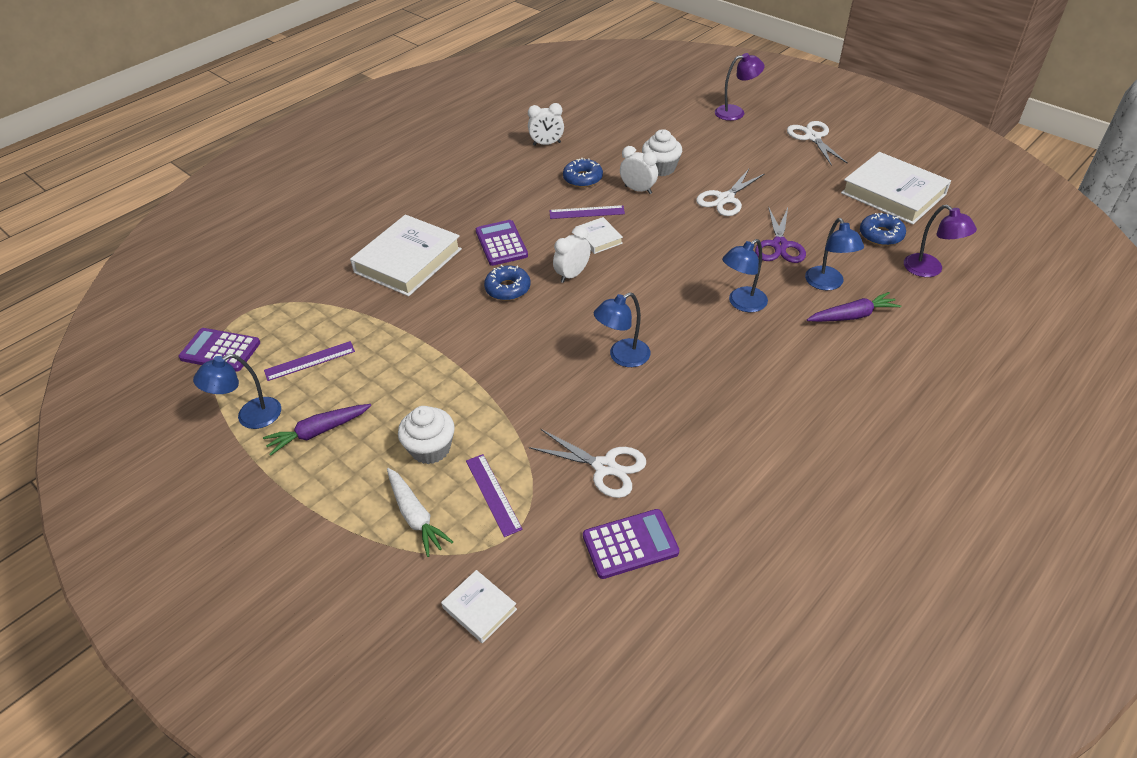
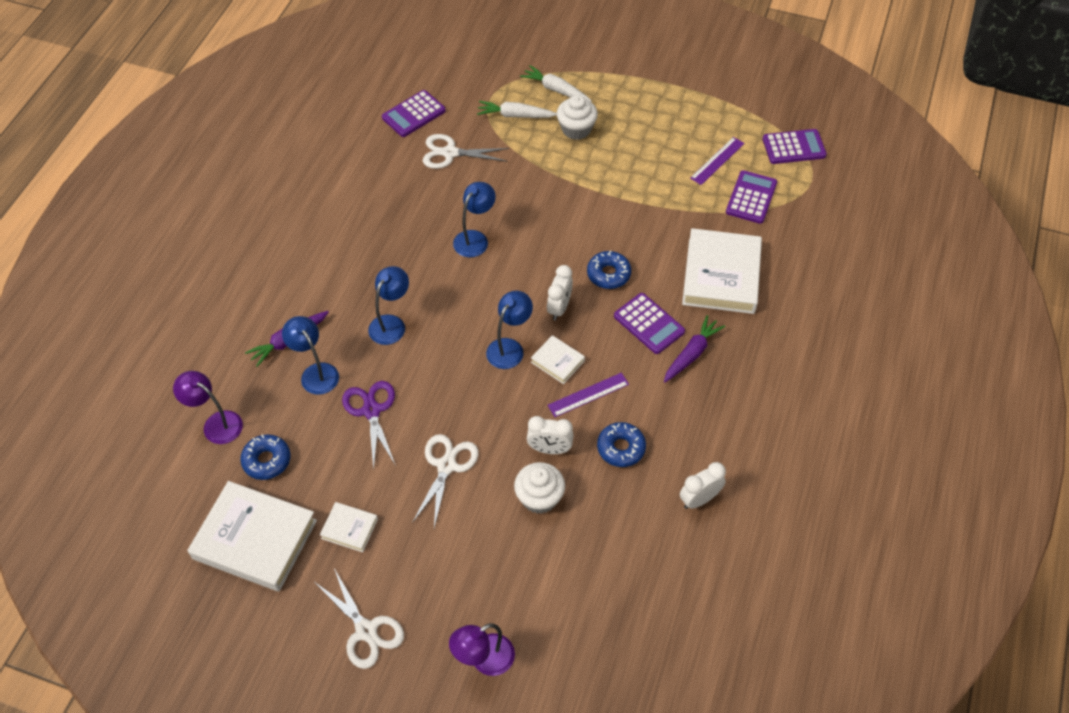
camera: 155 degrees right, 10 degrees up
(250, 417) = (718, 111): blue lamp -> blue lamp (509, 347)
(315, 315) = (751, 197): none -> purple calculator
(318, 432) = (662, 116): purple carrot -> purple carrot (691, 354)
(479, 608) = (486, 59): white book -> white book (349, 529)
(493, 494) = (515, 115): purple ruler -> white carrot

